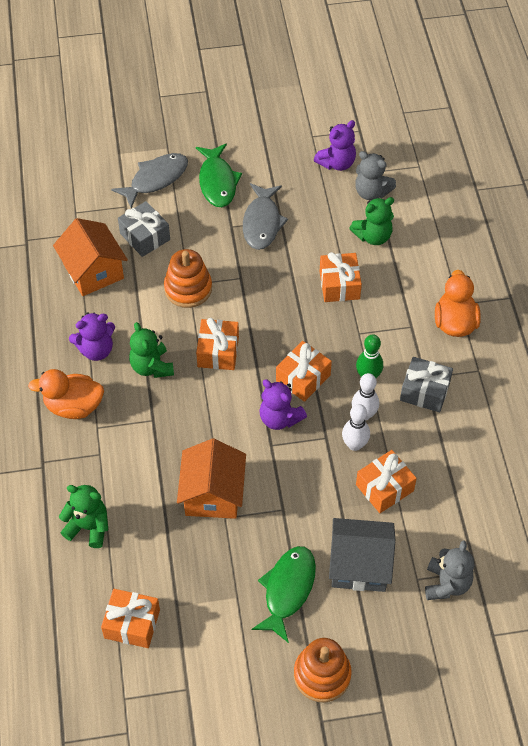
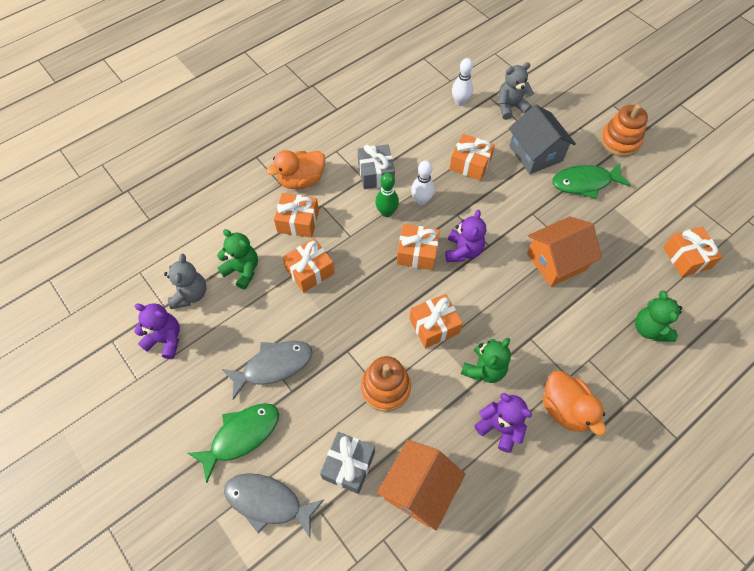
camera: 120 degrees left, 5 degrees up
(354, 445) = (450, 195): white bowling pin -> white bowling pin (460, 102)
(403, 299) = (298, 221): none -> orange gift

